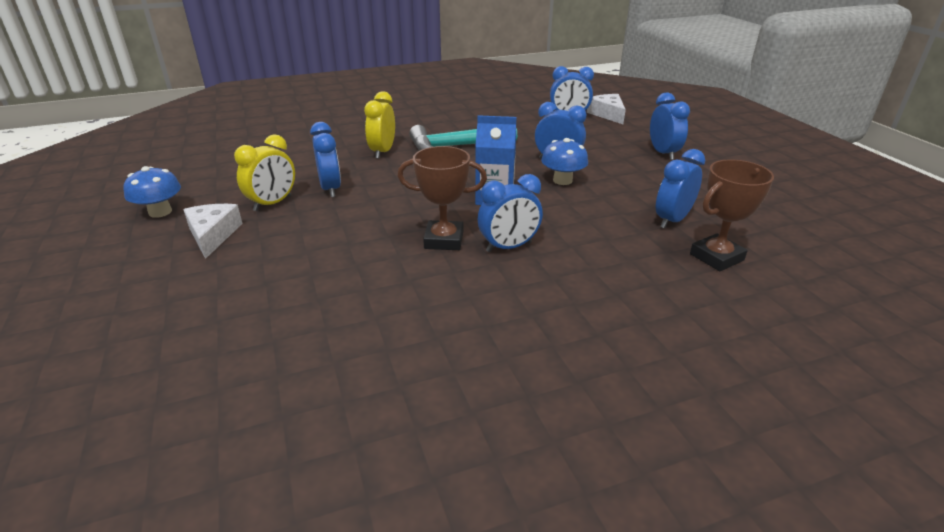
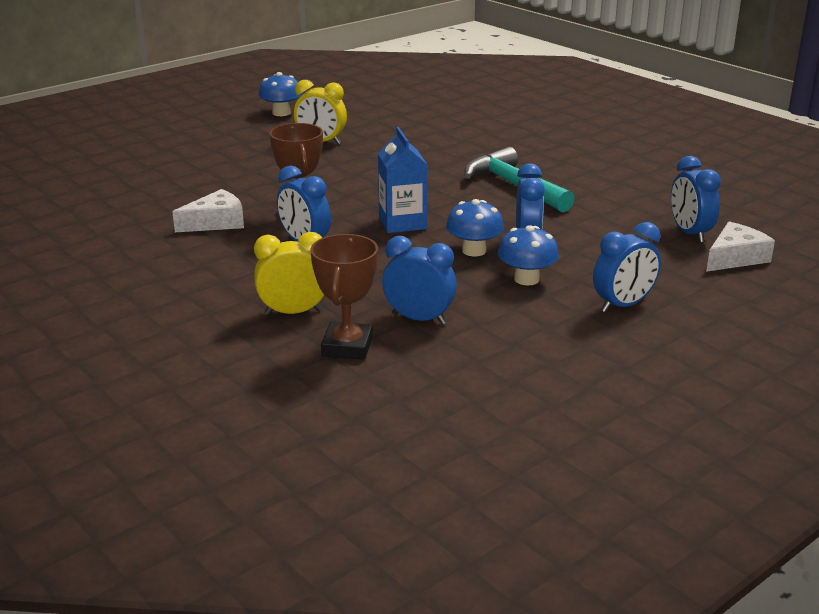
camera: 70 degrees right, 5 degrees down
(213, 235) = (258, 137): white cheese -> white cheese (216, 222)
(330, 189) = (364, 155): blue clock -> none
(382, 152) = (465, 157): yellow clock -> yellow clock (293, 312)
(617, 172) = (526, 279): none -> blue mushroom
(716, 257) = (347, 347): brown trophy -> brown trophy turned 60 degrees clockwise

